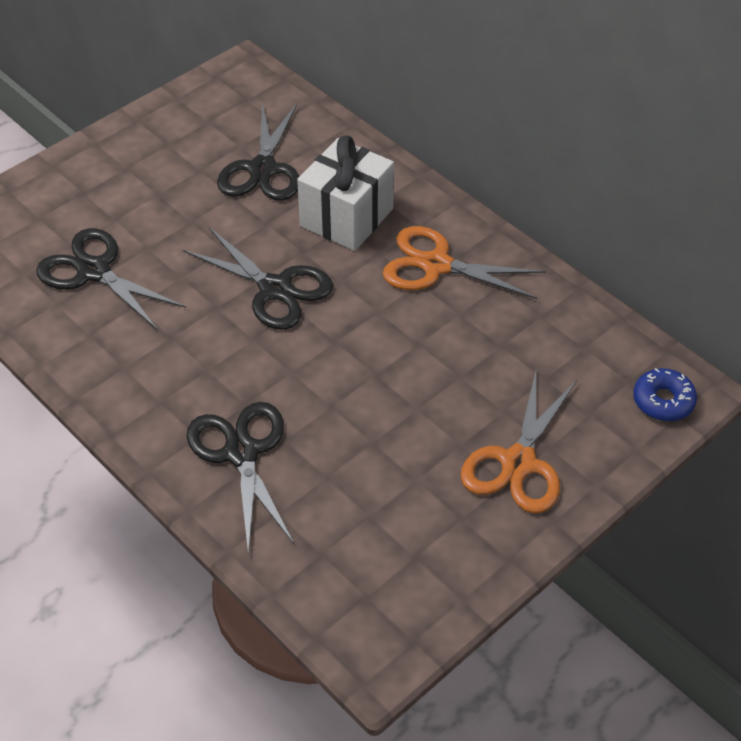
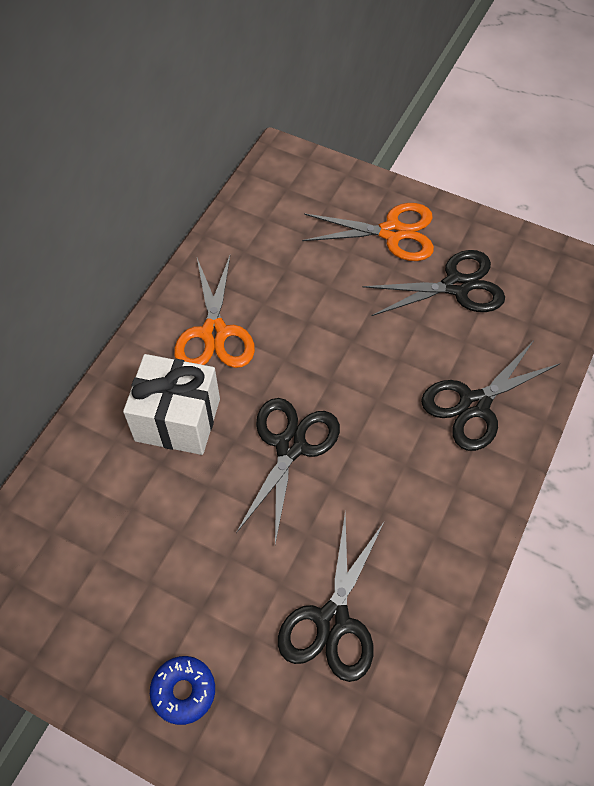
camera: 110 degrees left, 10 degrees up
(262, 169) = (131, 519): black scissors -> black scissors (456, 286)
(663, 401) = (298, 167): blue donut -> blue donut (183, 691)

